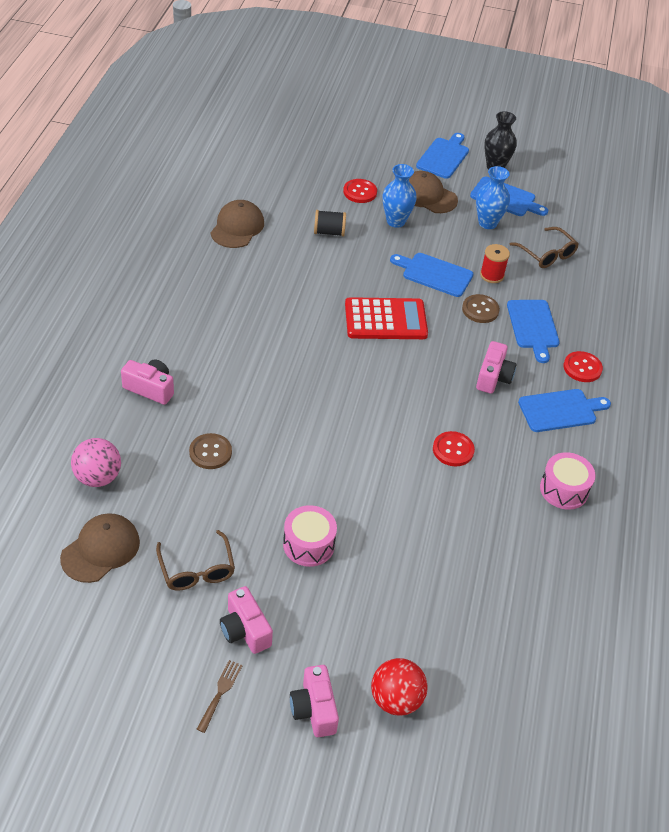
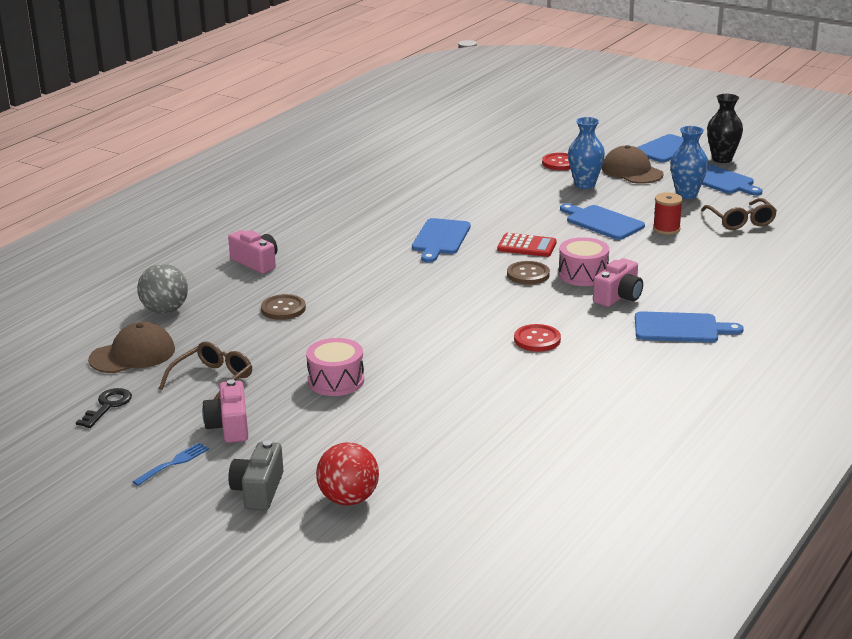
camera: 25 degrees right, 20 degrees down
(98, 477) = (165, 310): pink ball -> grey ball
(116, 629) = (108, 406): none -> black key
(197, 569) = (213, 380): brown glasses -> brown glasses turned 150 degrees counterclockwise
(220, 693) = (174, 463): brown fork -> blue fork
(237, 227) = (417, 174): brown cap -> none
(314, 709) = (258, 490): pink camera -> grey camera
(329, 232) = (508, 185): black spool -> none
(385, 320) = (526, 246): red calculator -> red calculator, size x0.62
(480, 310) = (636, 250): brown button -> brown button (528, 274)
(533, 327) = (689, 268): blue cutting board -> blue cutting board (440, 239)
(564, 489) = (645, 383): pink drum -> pink drum (583, 274)
(582, 368) = (727, 302): red button -> none

